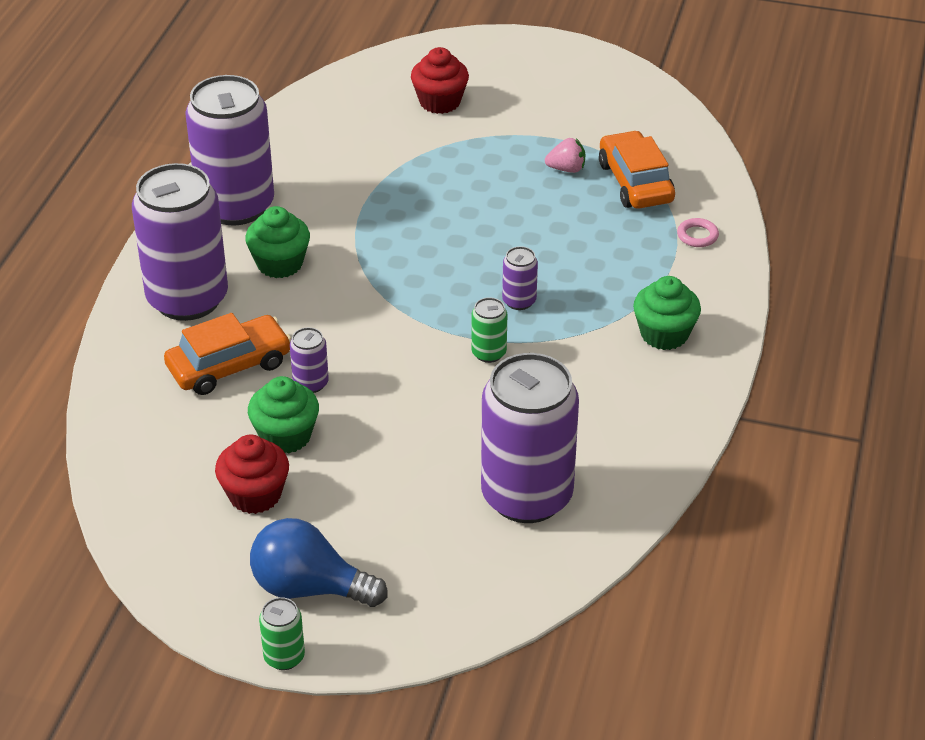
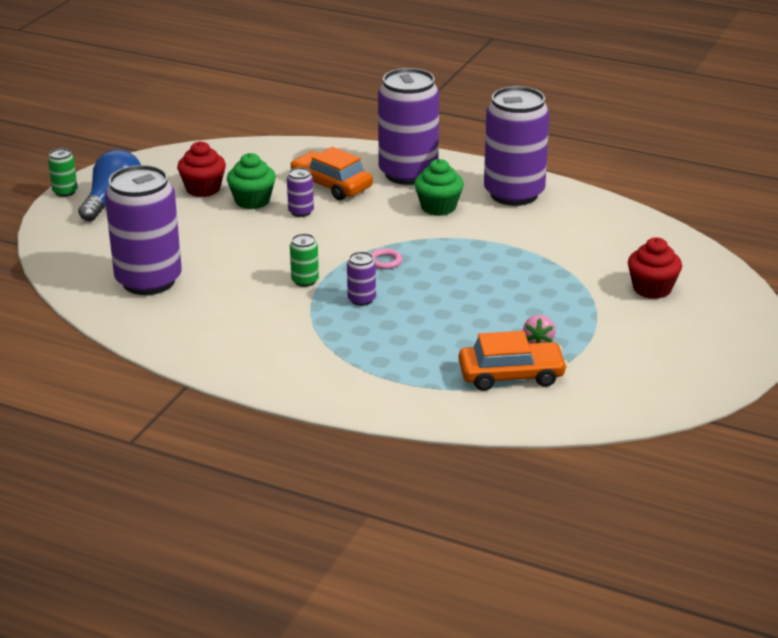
camera: 100 degrees right, 10 degrees down
(229, 366) = (331, 185): orange car -> orange car turned 150 degrees clockwise
(664, 334) = (296, 361): green cupcake -> none
(697, 236) = (423, 397): pink ring -> pink ring (385, 262)

